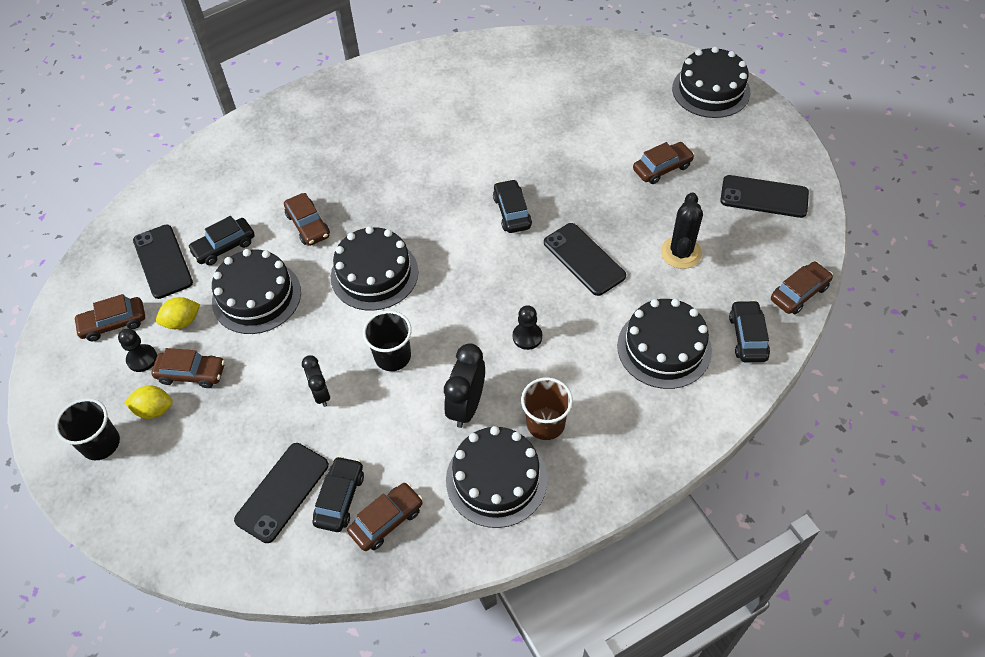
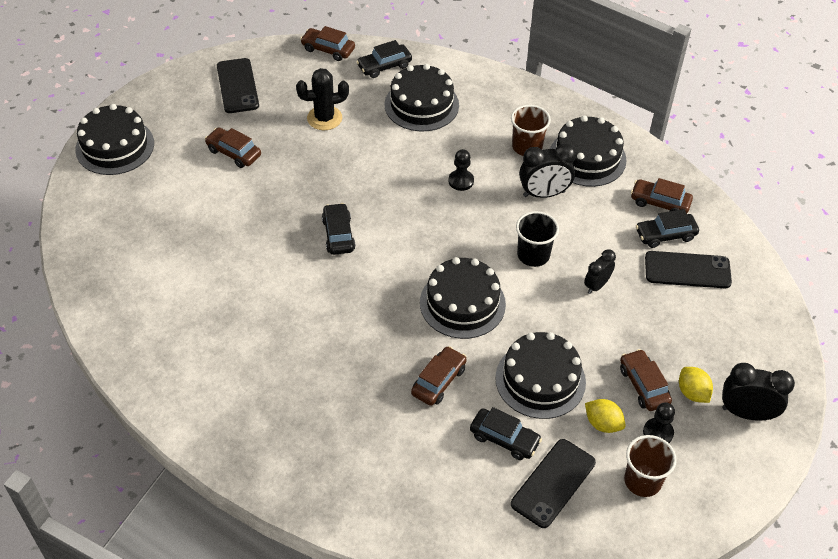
camera: 120 degrees left, 5 degrees down
(101, 443) = (746, 413): black cup -> black clock
(113, 323) = (642, 481): brown car -> brown cup
(512, 212) = (338, 235): black car -> black car turned 120 degrees clockwise
(584, 259) = (364, 172): black phone -> none

